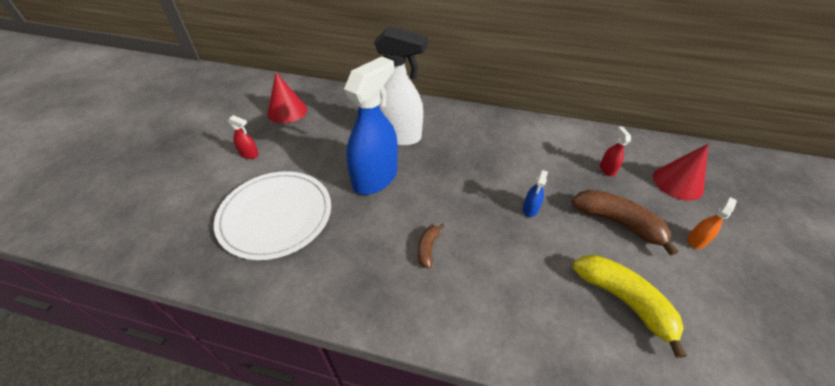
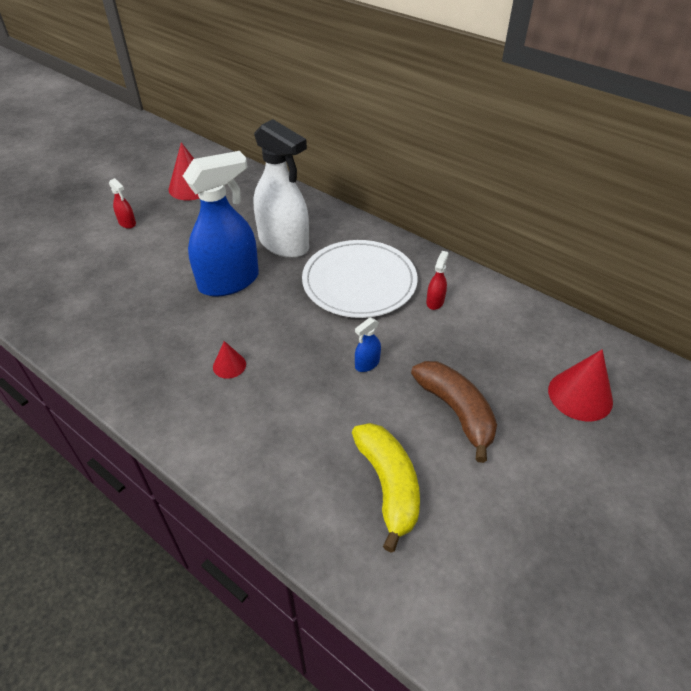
camera: 25 degrees right, 0 degrees up
(276, 216) = (113, 289): white plate -> white plate (359, 282)
(428, 248) = (229, 365): brown banana -> red cone
(607, 169) = (500, 351): red spray bottle -> red spray bottle (435, 302)
(696, 240) = (537, 462): orange spray bottle -> none

